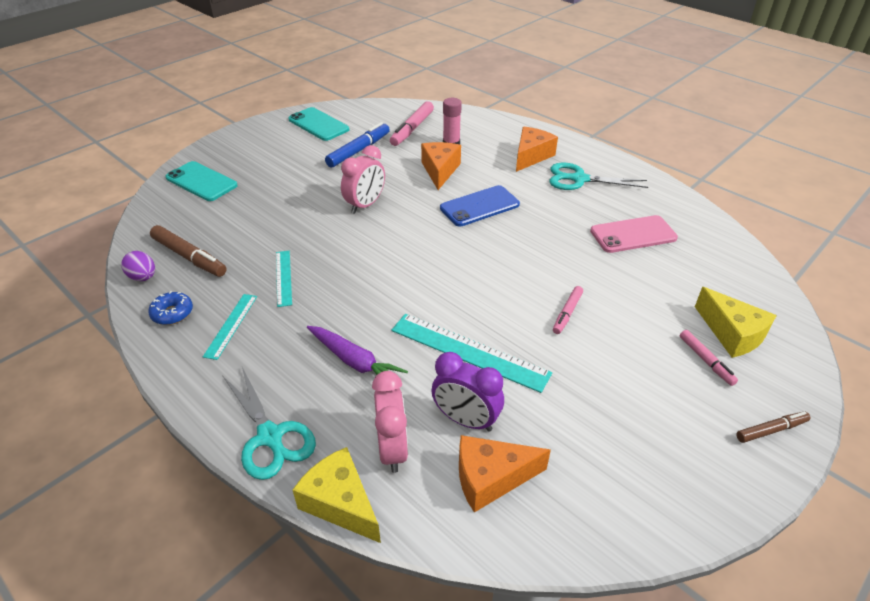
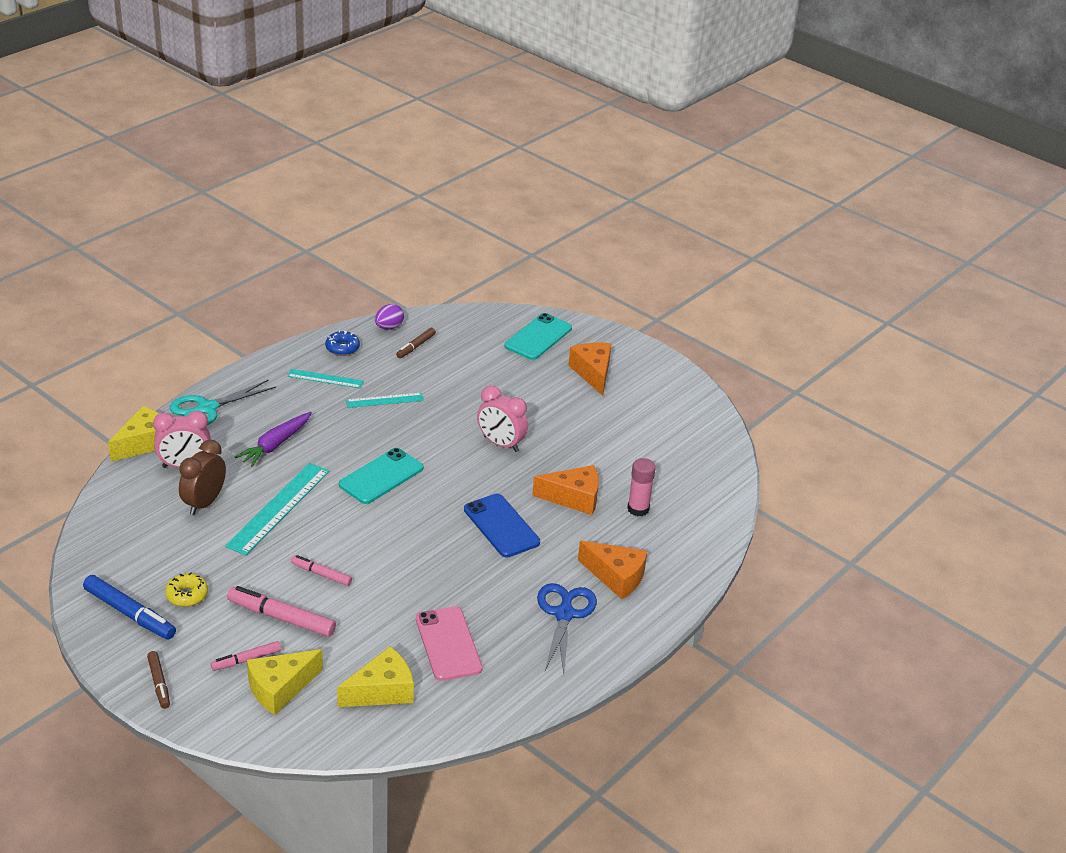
camera: 85 degrees right, 5 degrees down
(189, 257) = (416, 346): brown marker -> brown marker, size x0.59
(318, 124) = (669, 403): turquoise phone -> turquoise phone (381, 476)
(359, 150) = (612, 436): blue marker -> blue marker (130, 614)
(412, 129) = (671, 477): pink marker -> pink marker (281, 618)
(466, 420) = (204, 503): purple clock -> brown clock
(491, 478) = (148, 513): orange cheese -> orange cheese (593, 373)
(579, 179) = (564, 614): turquoise scissors -> blue scissors
(628, 420) = (187, 595): none -> yellow donut
(703, 269) = (382, 691): none -> yellow cheese

